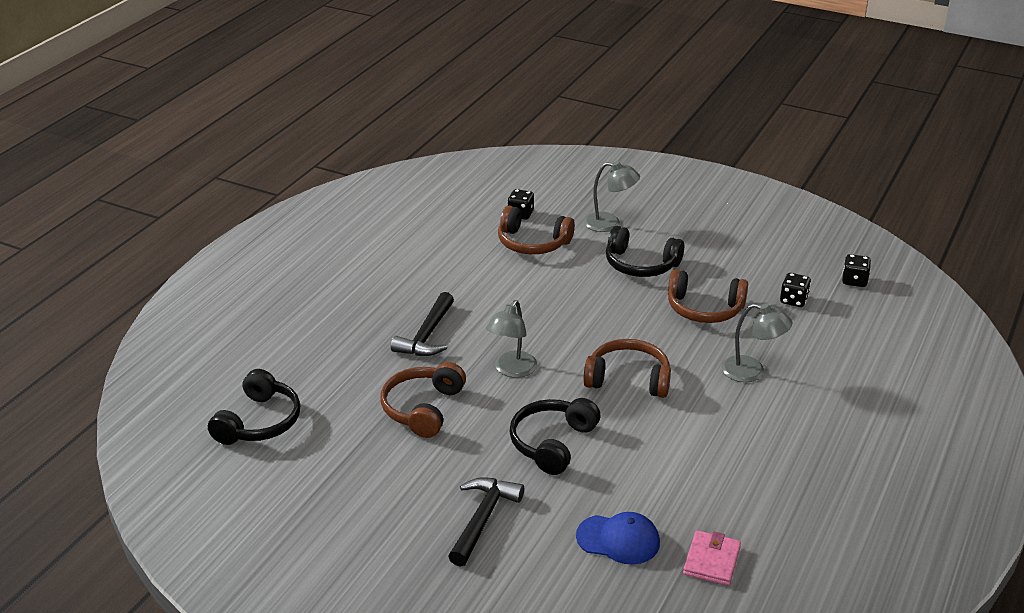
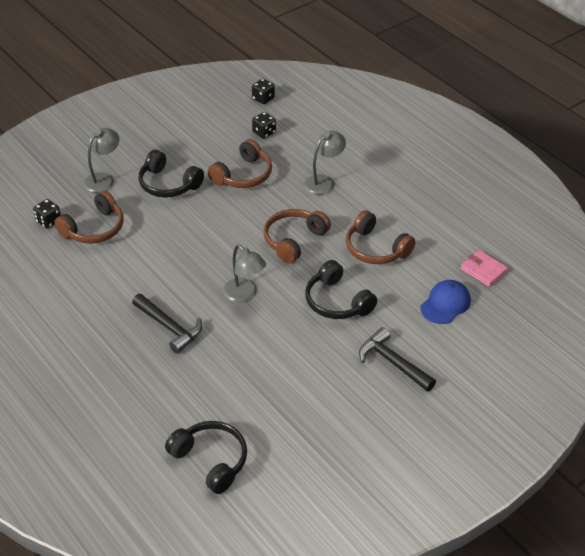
camera: 65 degrees left, 10 degrees up
(423, 409) = (257, 357): brown headphones -> brown headphones (376, 249)
(640, 264) = (168, 184): black headphones -> black headphones turned 75 degrees clockwise

